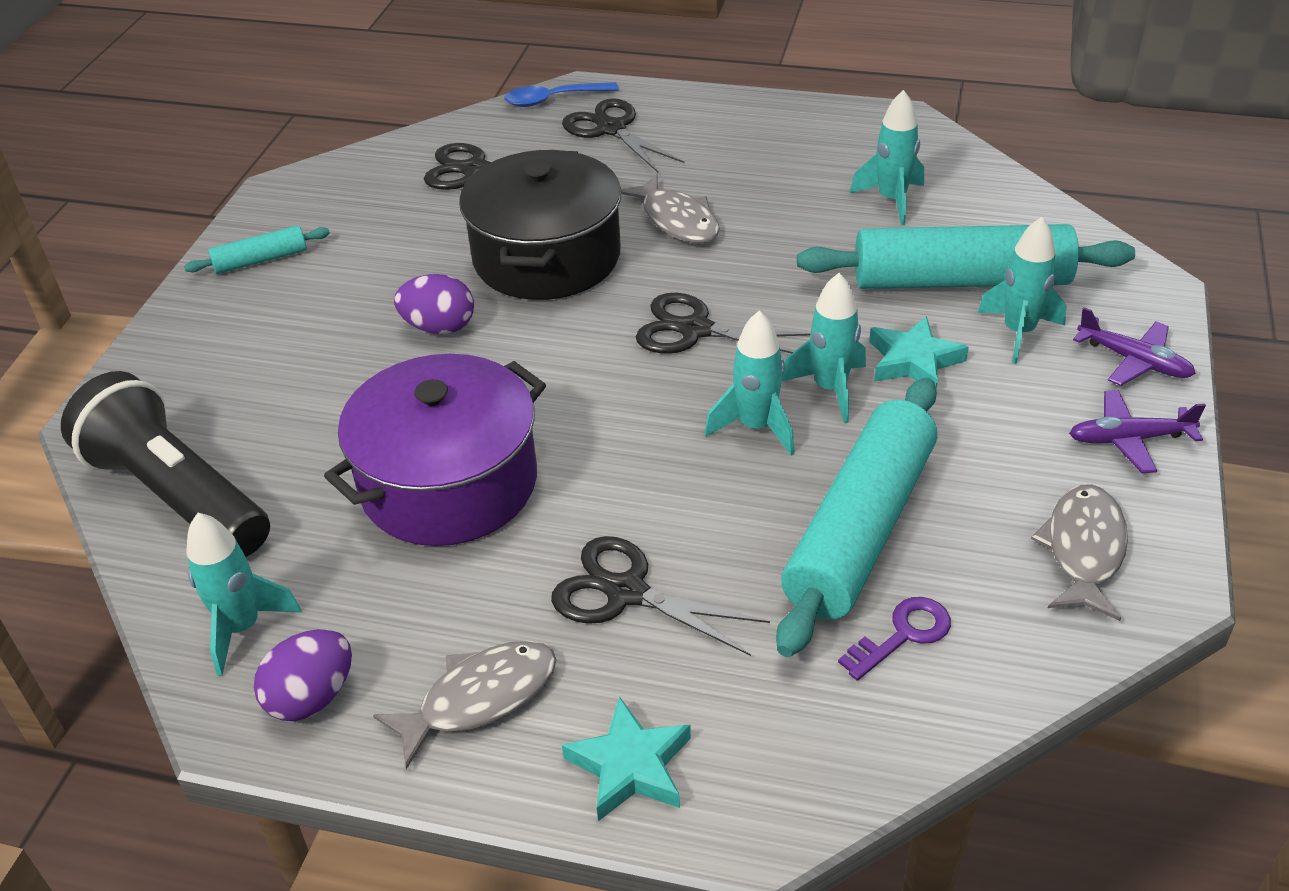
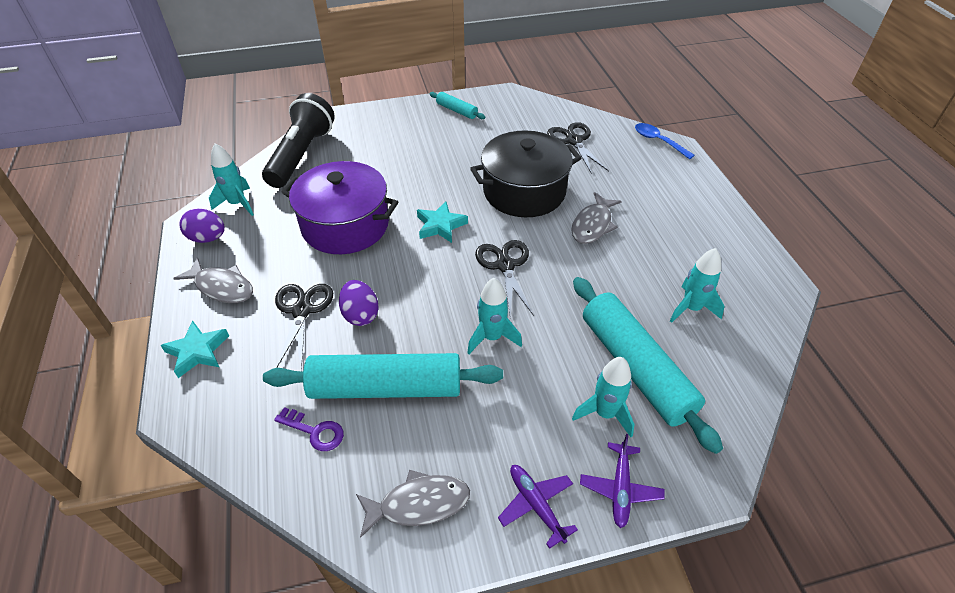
camera: 60 degrees right, 5 degrees up
(439, 327) = (447, 179): purple egg -> purple egg (360, 314)
(611, 129) = (652, 171): black scissors -> none
(756, 427) = (442, 317): turquoise rocket -> none
(914, 361) = (541, 368): turquoise star -> turquoise star (440, 226)

